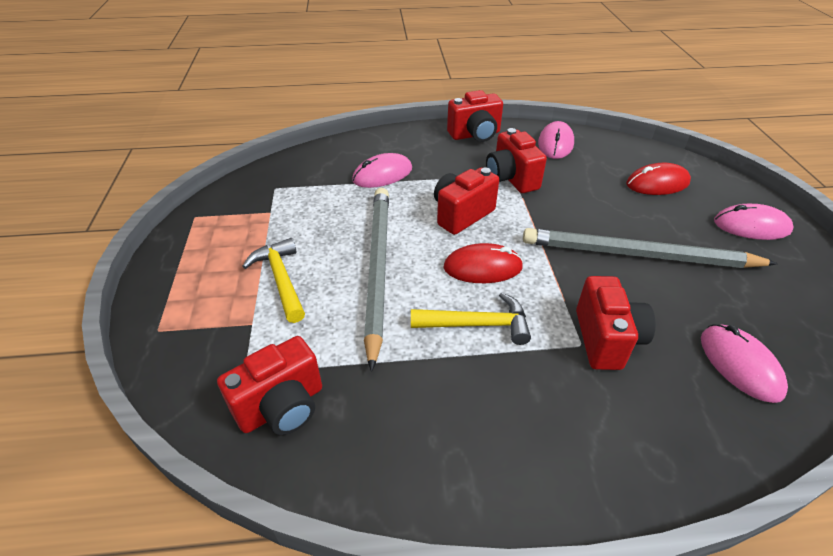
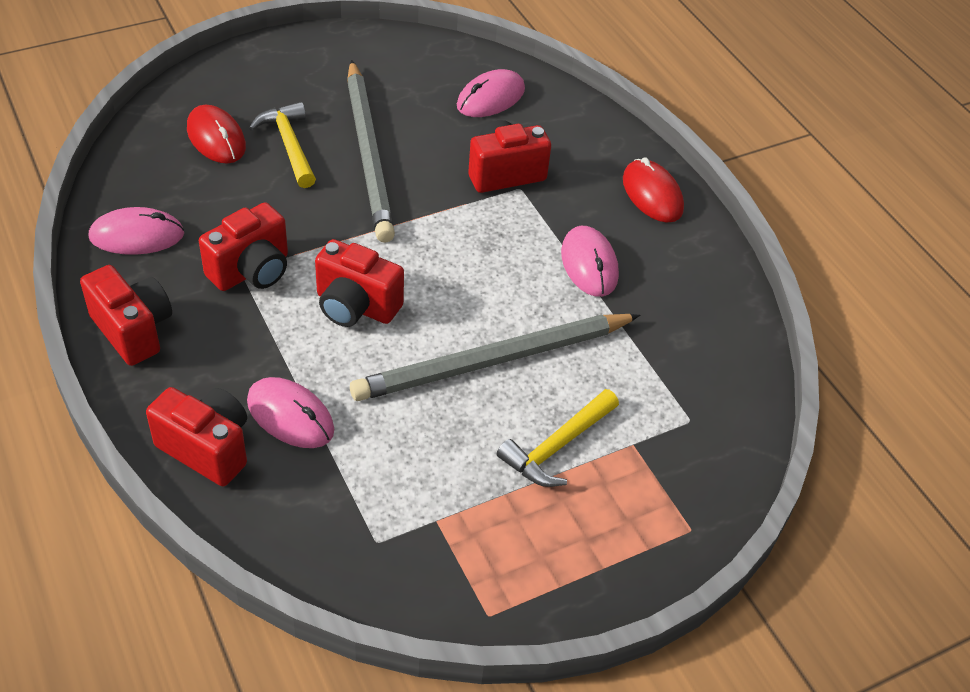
camera: 115 degrees left, 5 degrees up
(282, 407) = (706, 375): red camera -> red camera (207, 448)
(477, 324) = (533, 261): yellow hammer -> yellow hammer (289, 145)
(482, 267) = (447, 270): red mouse -> red mouse (652, 194)
(751, 226) = (281, 73): pink mouse -> pink mouse (589, 264)

